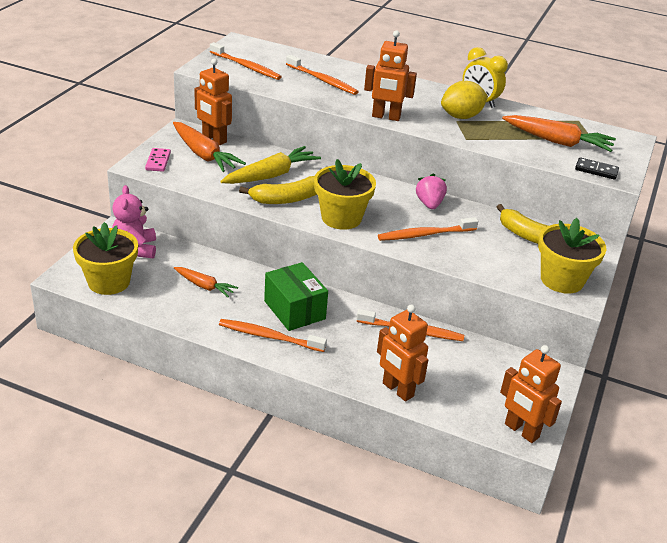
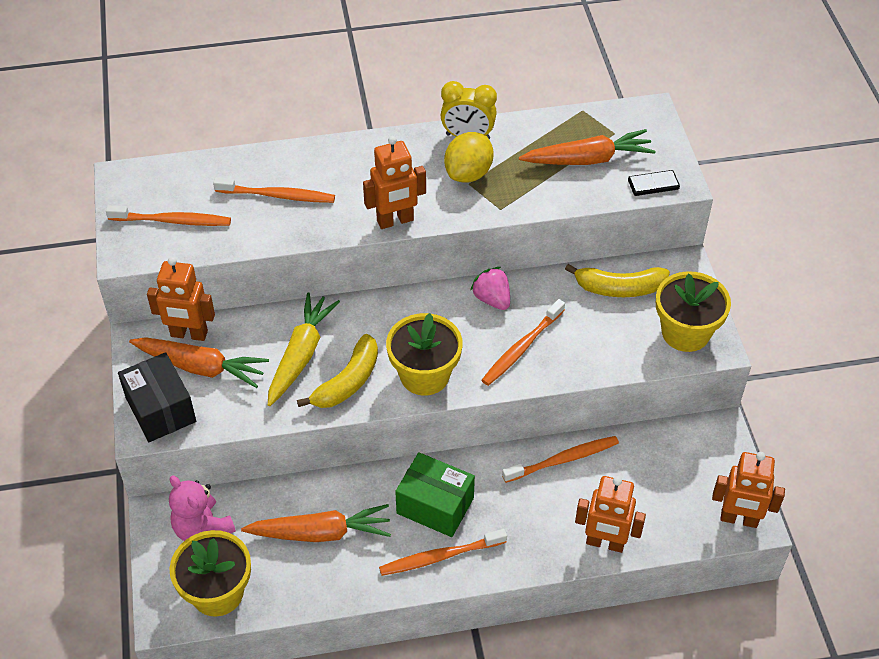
camera: 30 degrees left, 15 degrees up
(158, 161) = (160, 409): pink domino -> black box
(204, 286) = (320, 533): orange carrot -> orange carrot, size x1.65

